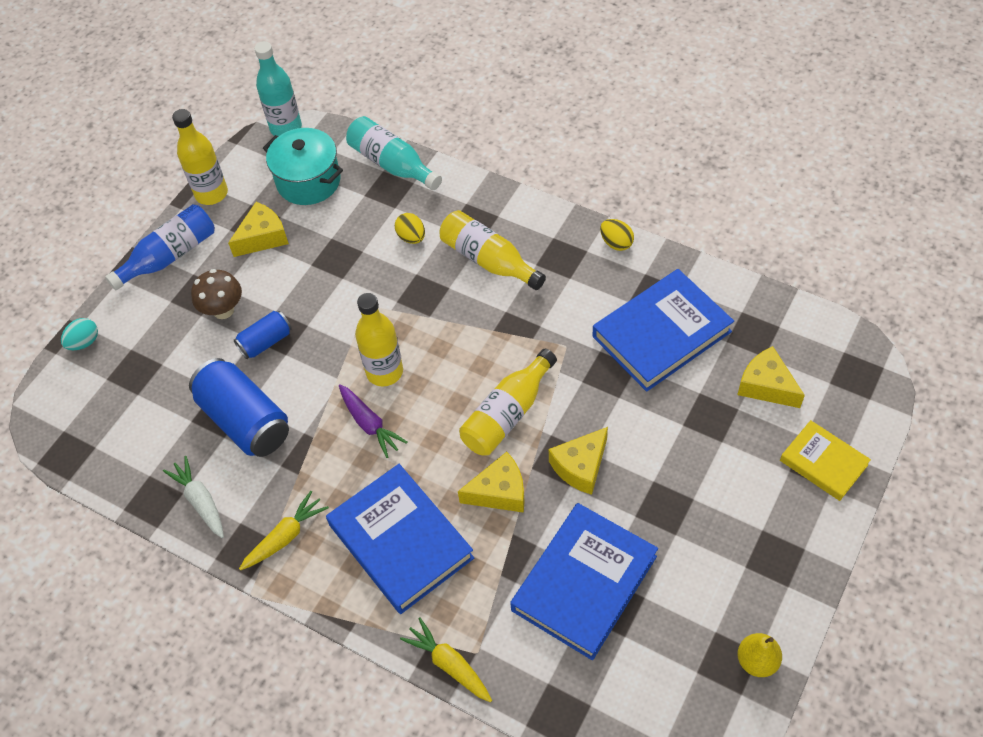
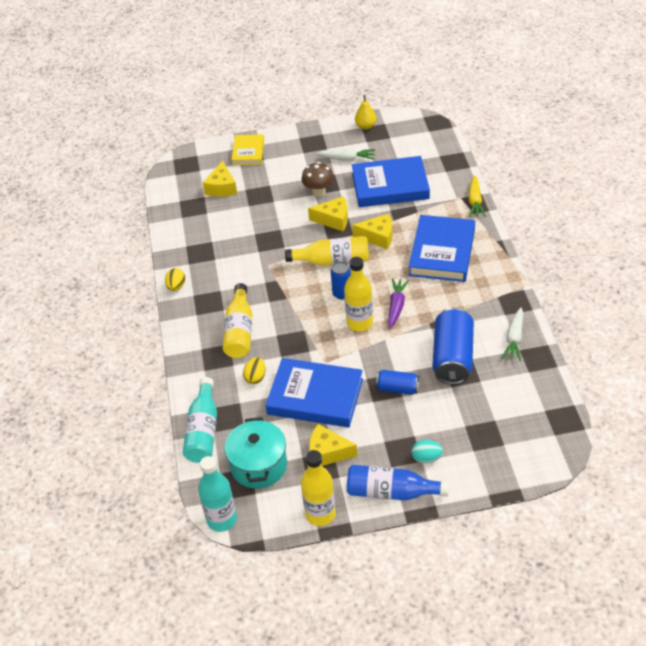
camera: 130 degrees left, 10 degrees down
(84, 342) = (496, 480): turquoise egg -> turquoise egg (426, 458)
(223, 310) = (399, 427): brown mushroom -> brown mushroom (318, 192)
(285, 537) = (490, 292): yellow carrot -> none
(445, 386) = (342, 293): none -> blue can
(499, 492) = (378, 237): yellow cheese -> yellow cheese turned 150 degrees clockwise
(661, 334) = (225, 236): blue book -> blue book (315, 396)
(696, 575) = (347, 159): none -> white carrot

